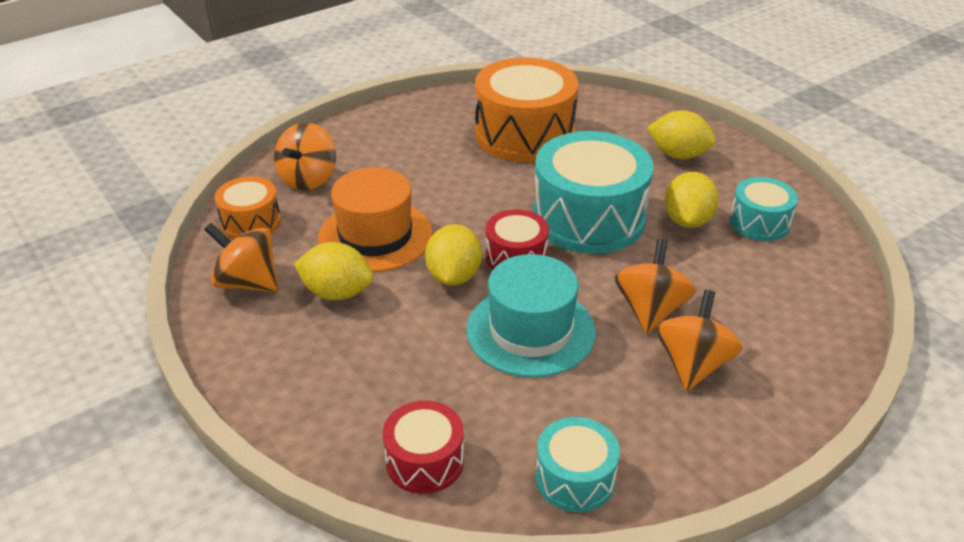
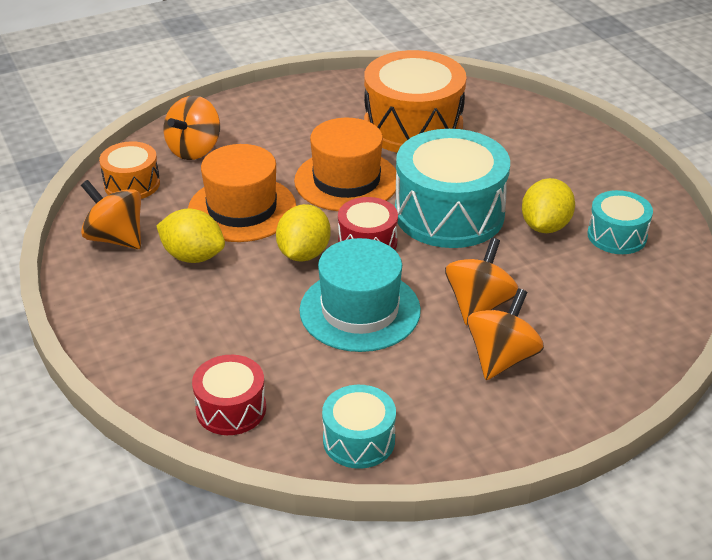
camera: 10 degrees right, 0 degrees up
(475, 195) = (346, 180): none -> orange hat
(678, 155) = (560, 161): yellow lemon -> none

